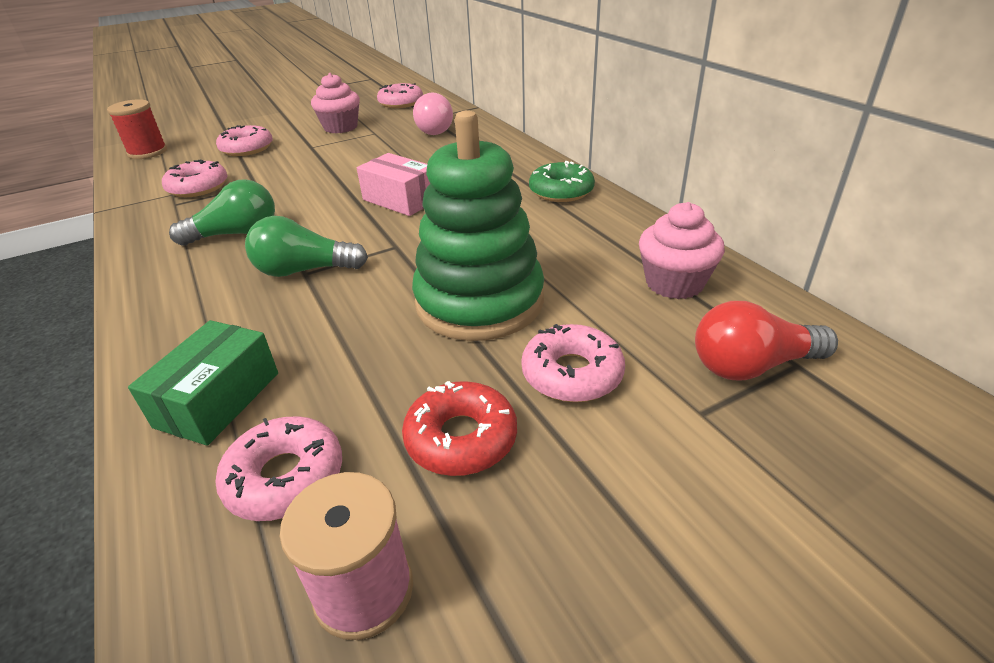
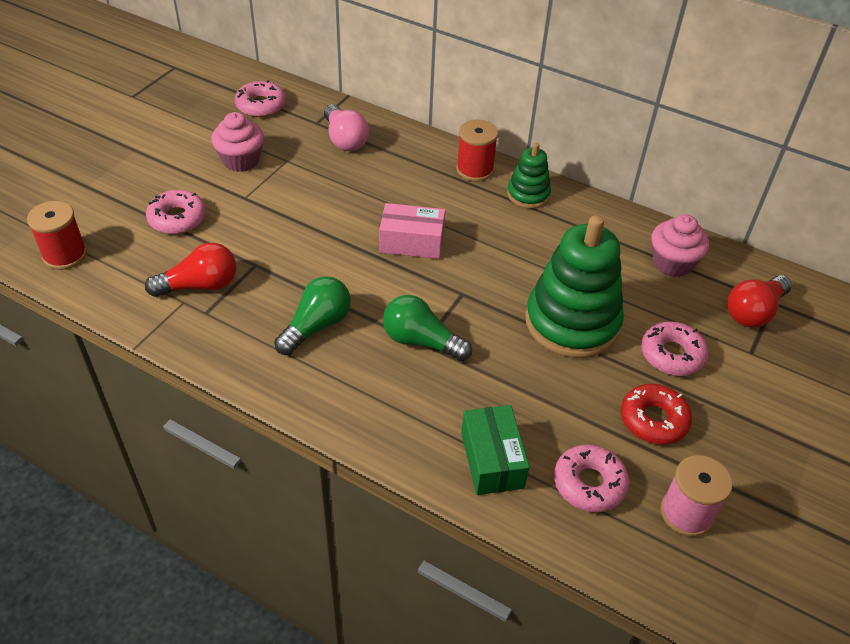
camera: 35 degrees left, 10 degrees up
(198, 187) = (200, 285): pink donut -> red light bulb
(304, 270) = (421, 341): green light bulb -> green light bulb turned 60 degrees clockwise
(528, 165) = (474, 170): none -> red spool
(561, 191) = (528, 195): green donut -> green stacking toy

